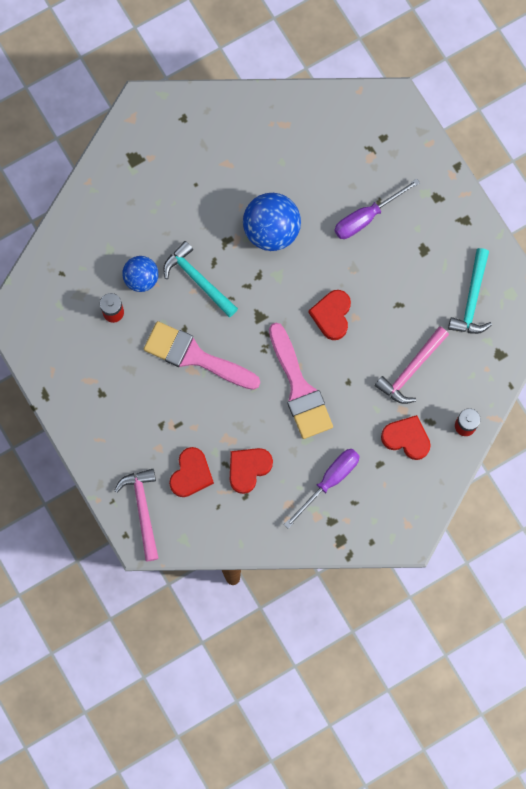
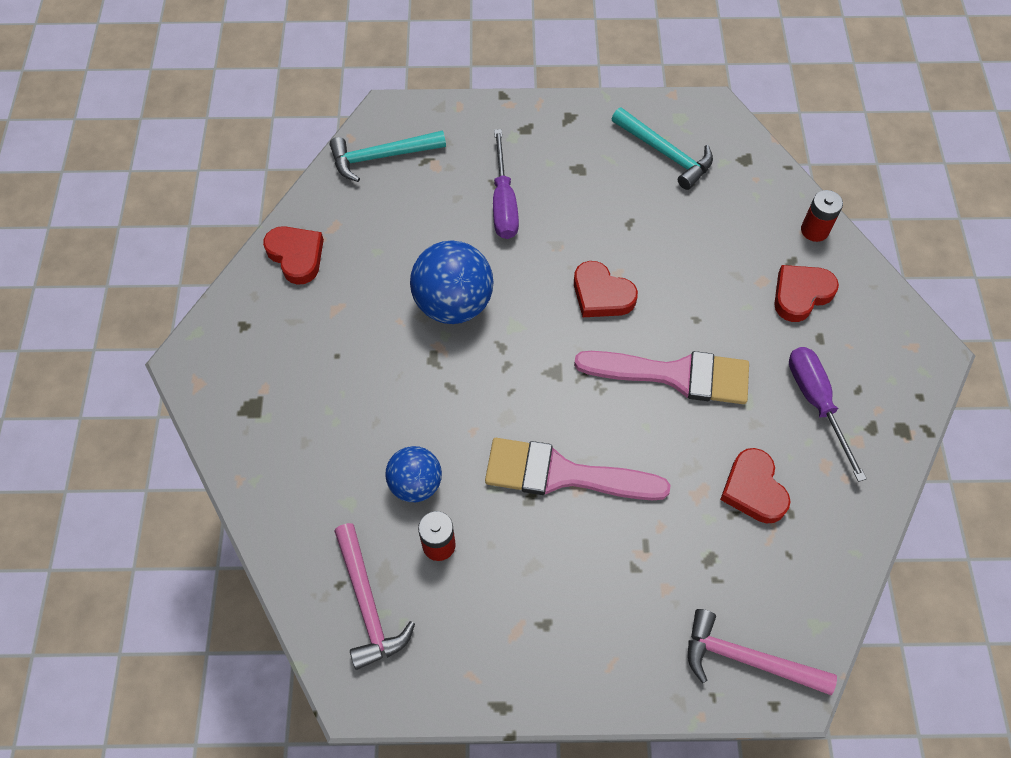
camera: 60 degrees left, 15 degrees down
(191, 474) = (725, 565): red heart -> red heart (296, 256)
(195, 356) = (562, 474): pink brush -> pink brush turned 45 degrees clockwise
(198, 279) = (461, 417): turquoise hammer -> turquoise hammer (381, 157)
(411, 370) = (717, 249): pink hammer -> pink hammer (367, 604)

